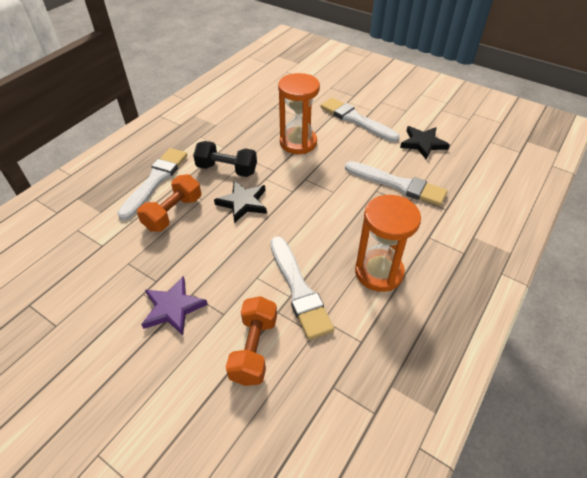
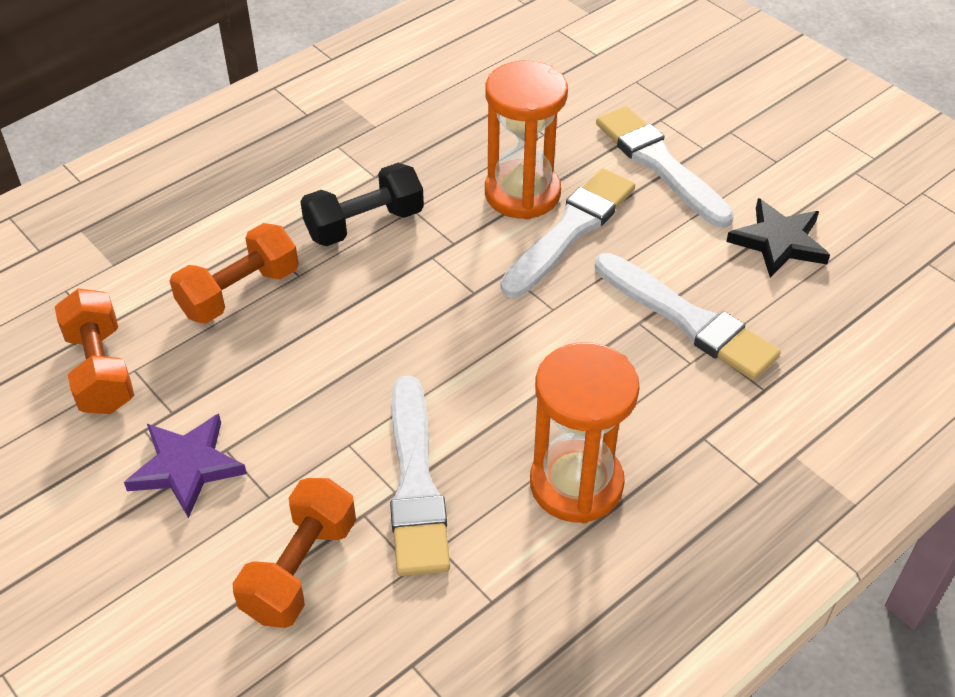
camera: 15 degrees right, 0 degrees up
(109, 267) = (100, 370): none -> orange dumbbell
(155, 181) = (226, 222): white brush -> white brush (570, 230)
(227, 169) = (364, 224): black dumbbell -> black dumbbell turned 60 degrees counterclockwise
(243, 203) = (372, 297): black star -> none

